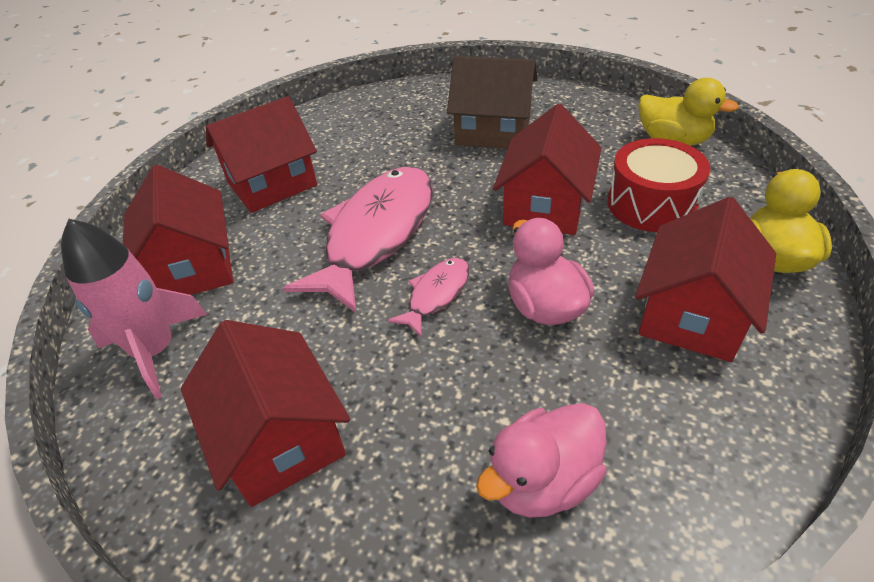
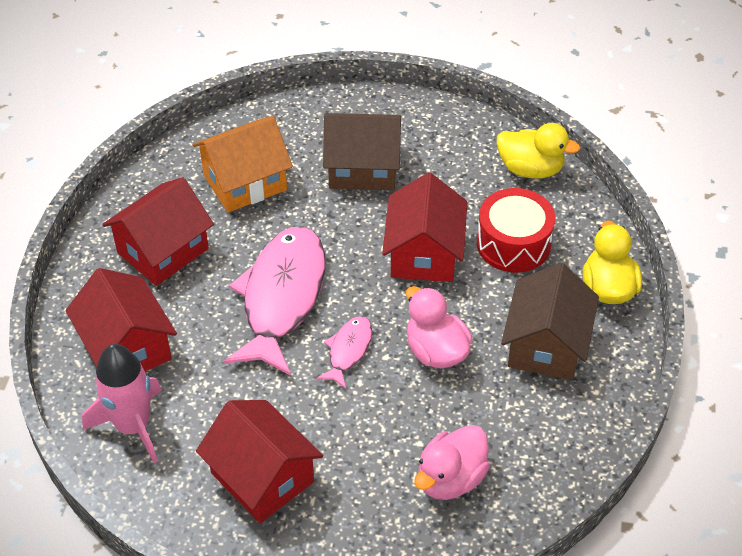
camera: 15 degrees left, 5 degrees up
(374, 136) = (245, 182): none -> orange house
(692, 314) = (546, 345): red house -> brown house

